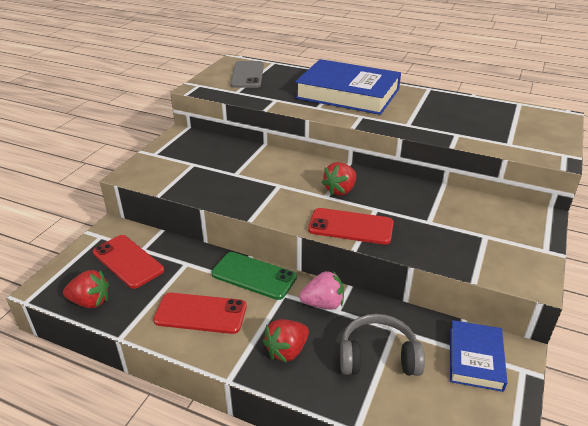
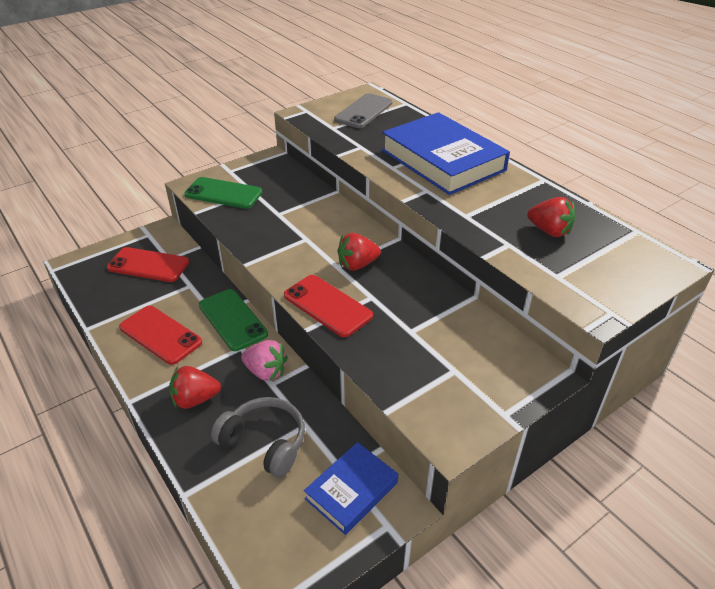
camera: 30 degrees right, 5 degrees up
(90, 302) = (93, 289): red strawberry -> red strawberry (549, 231)
(128, 261) = (148, 265): red phone -> red phone turned 60 degrees counterclockwise
(168, 173) = (223, 193): none -> green phone

